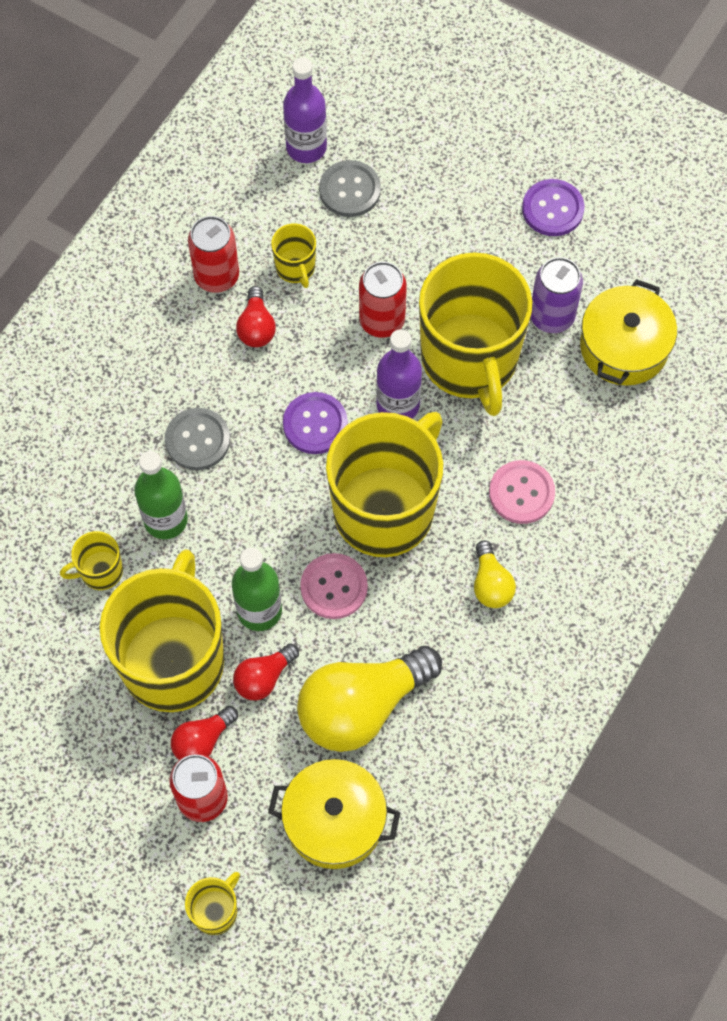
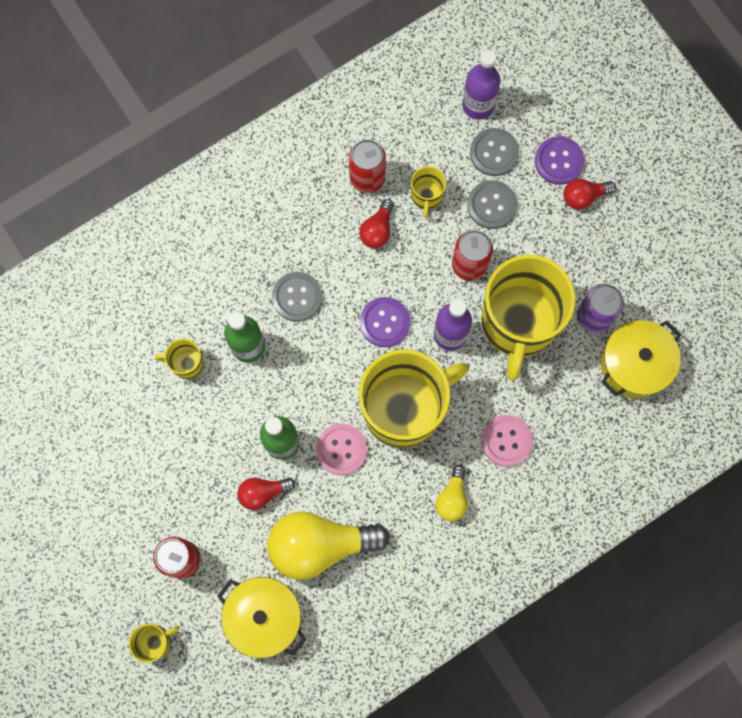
camera: 25 degrees right, 10 degrees up
(173, 660) = (207, 451): yellow mug -> none
(202, 740) = (201, 518): red light bulb -> red light bulb (584, 196)
(375, 246) = (491, 205): none -> grey button
(552, 209) = (636, 233): purple button -> purple button (559, 161)

